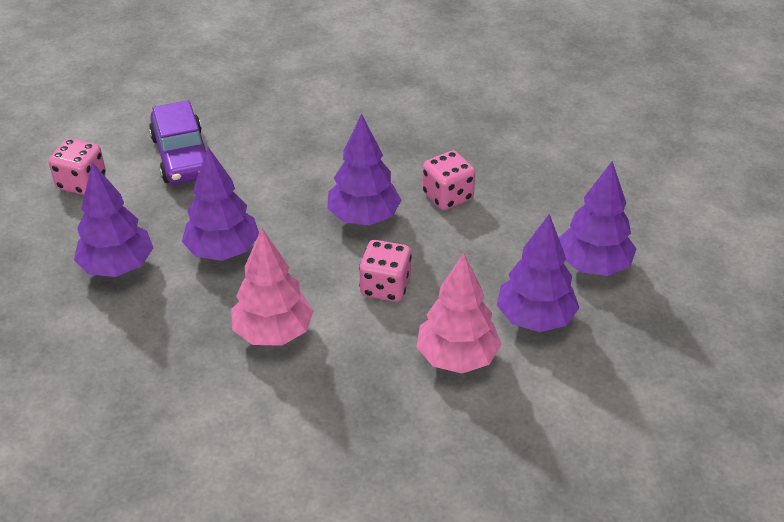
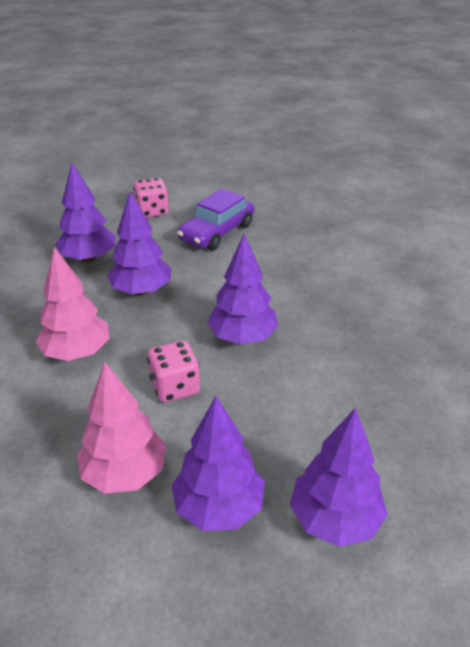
camera: 55 degrees right, 5 degrees down
(447, 196) = (318, 371): pink dice -> none

